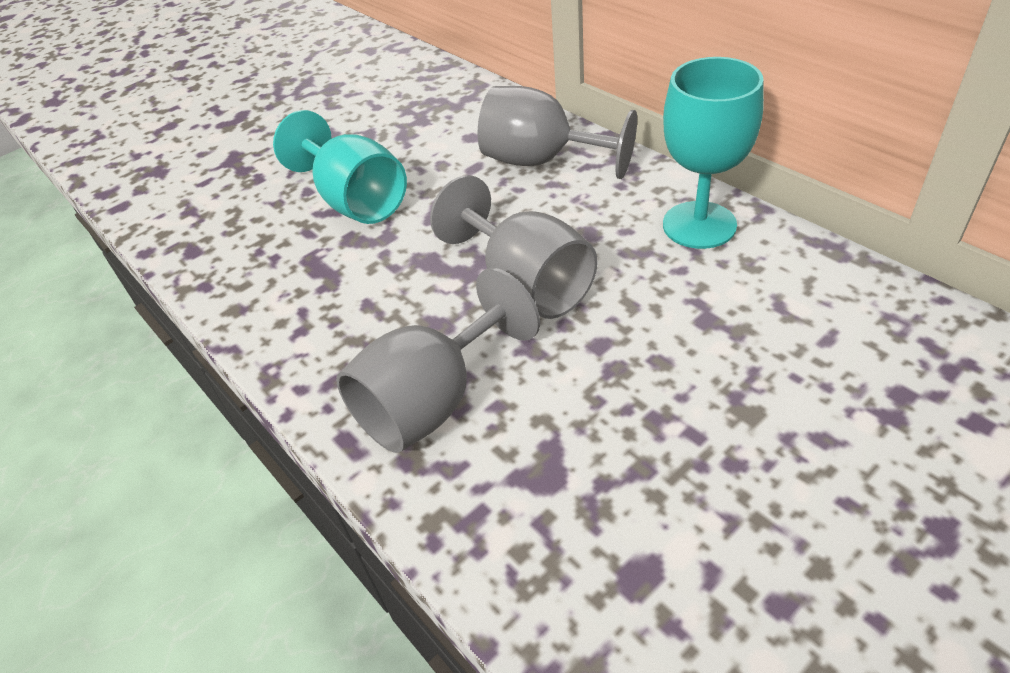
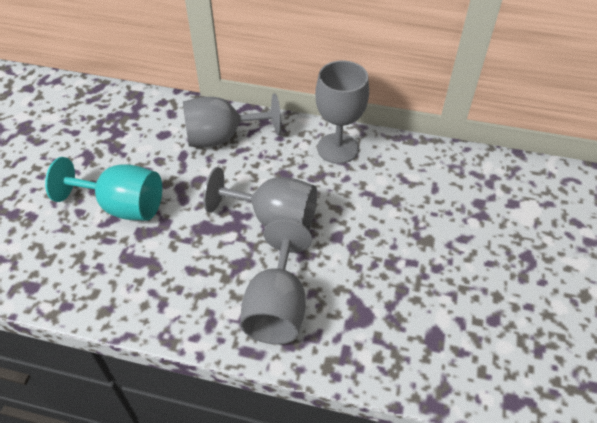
camera: 40 degrees left, 5 degrees up
(699, 225) = (337, 148): turquoise goblet -> grey goblet

